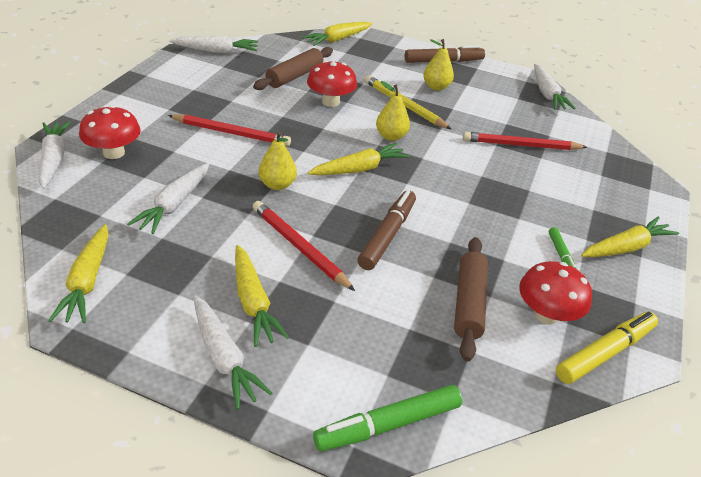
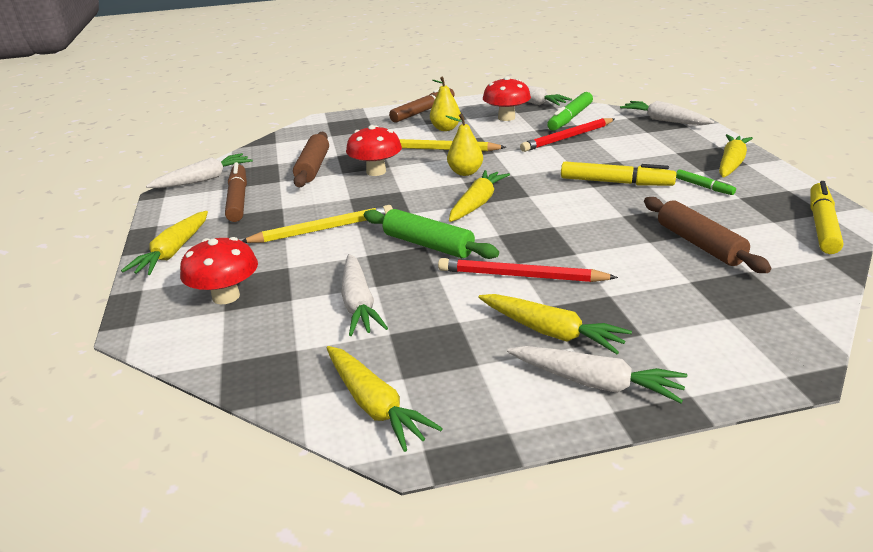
camera: 30 degrees left, 10 degrees down
(53, 160) = (165, 333): white carrot -> white carrot (664, 120)
(231, 133) = (323, 229): red pencil -> yellow pencil
(277, 184) = (428, 245): yellow pear -> green rolling pin
(338, 39) = (309, 130): yellow carrot -> yellow carrot (173, 252)
(387, 235) = (573, 234): brown marker -> brown marker (238, 199)
(388, 425) = (783, 347): green marker -> green marker (570, 118)
(493, 209) = (616, 182): none -> yellow marker
(546, 314) = (755, 224): red mushroom -> red mushroom (506, 118)

